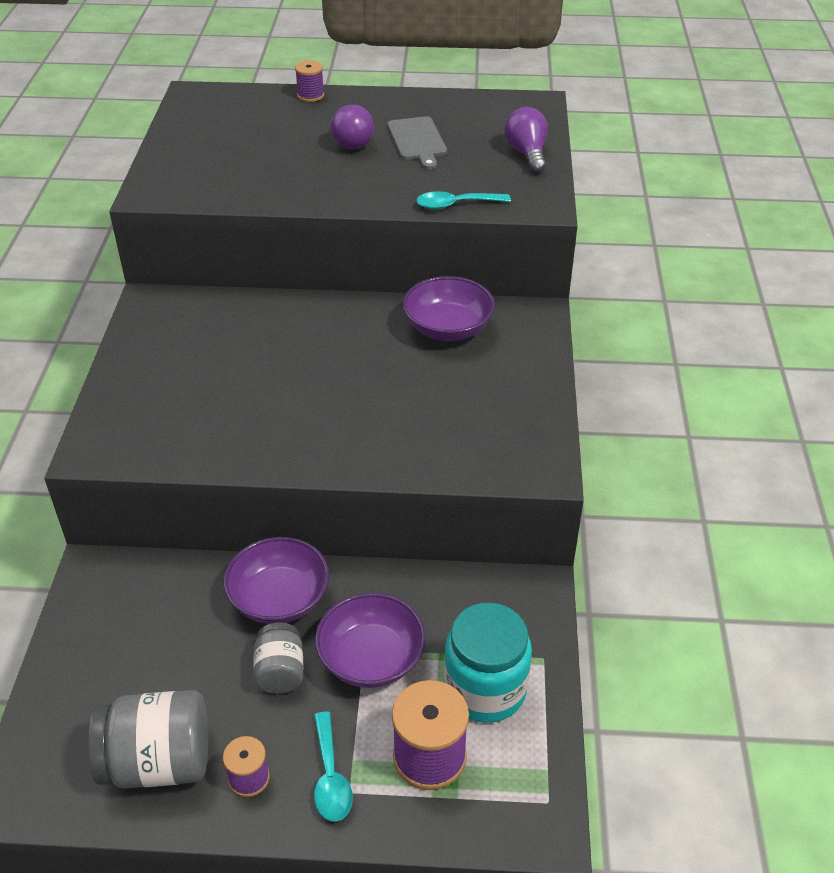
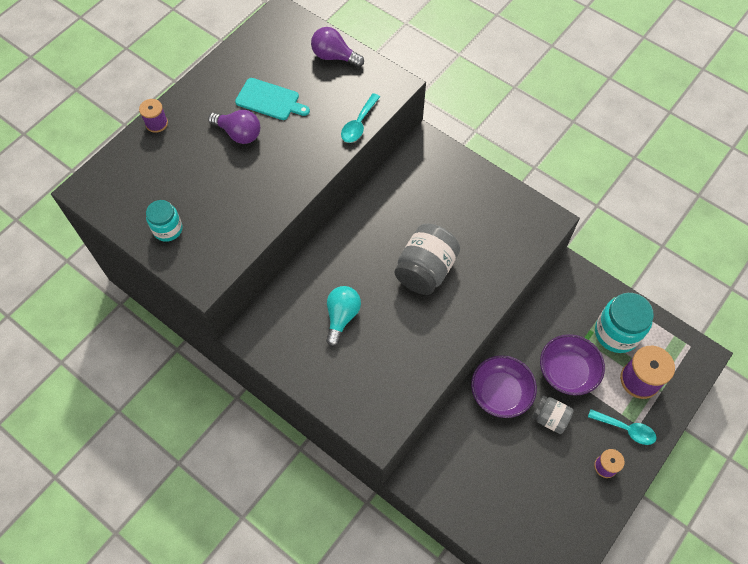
camera: 55 degrees left, 20 degrees up
(158, 762) = (571, 504): grey jar -> grey jar (425, 270)
(191, 151) = (168, 229): none -> turquoise jar
(228, 355) = (342, 317): none -> turquoise light bulb
(417, 141) = (270, 100): grey cutting board -> turquoise cutting board
(448, 328) = (405, 192): purple bowl -> none

